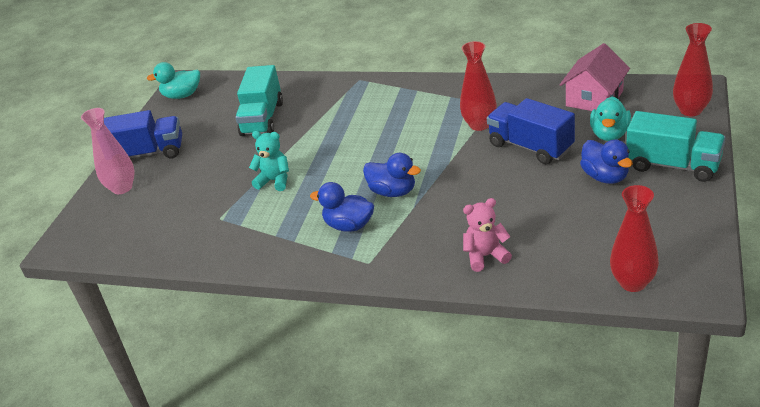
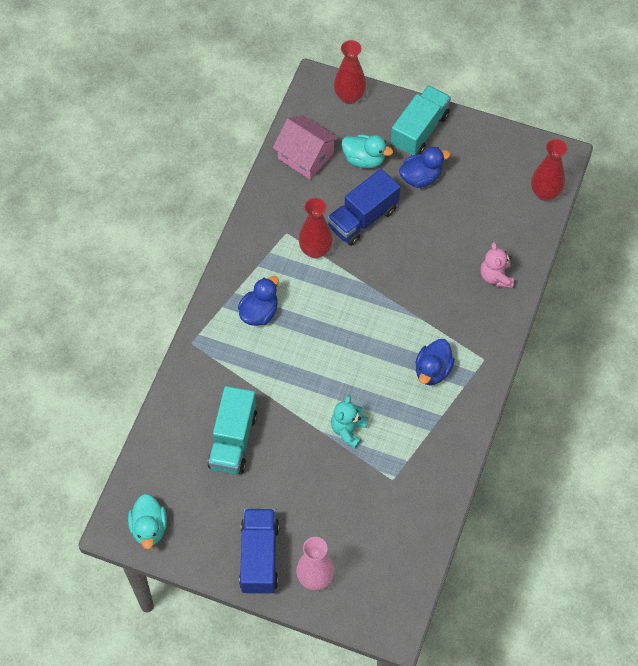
camera: 90 degrees left, 25 degrees up
(262, 119) = (233, 440): turquoise truck -> turquoise truck turned 90 degrees clockwise
(393, 192) = (395, 332): blue duck -> blue duck (259, 312)

